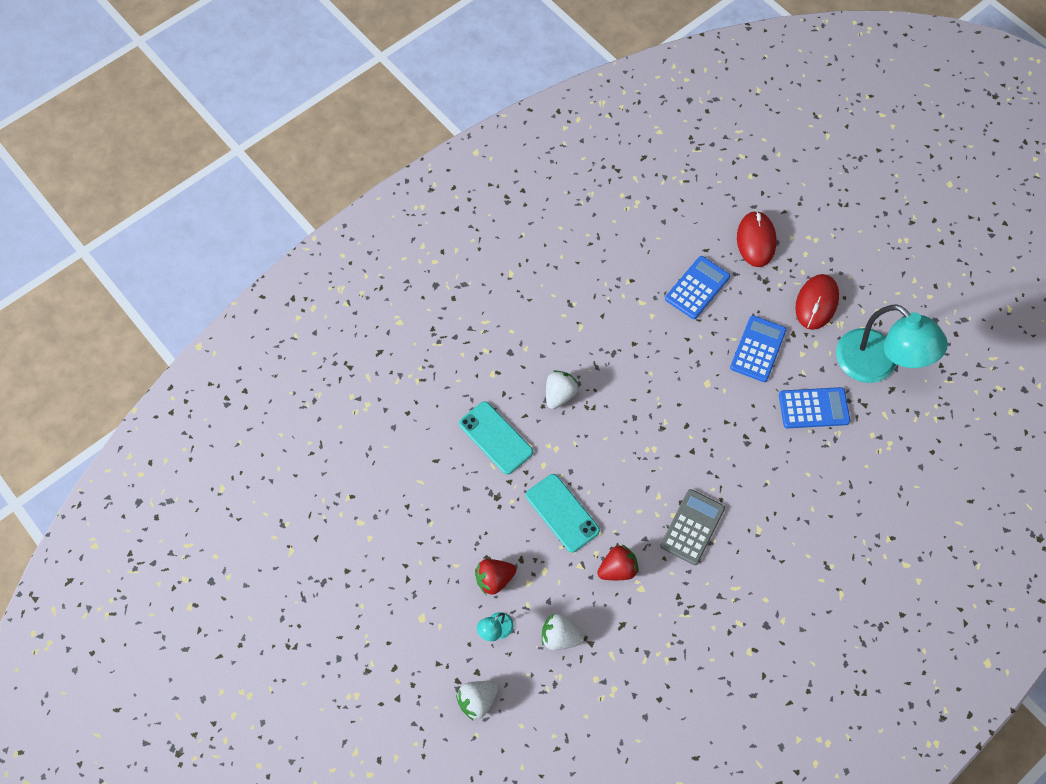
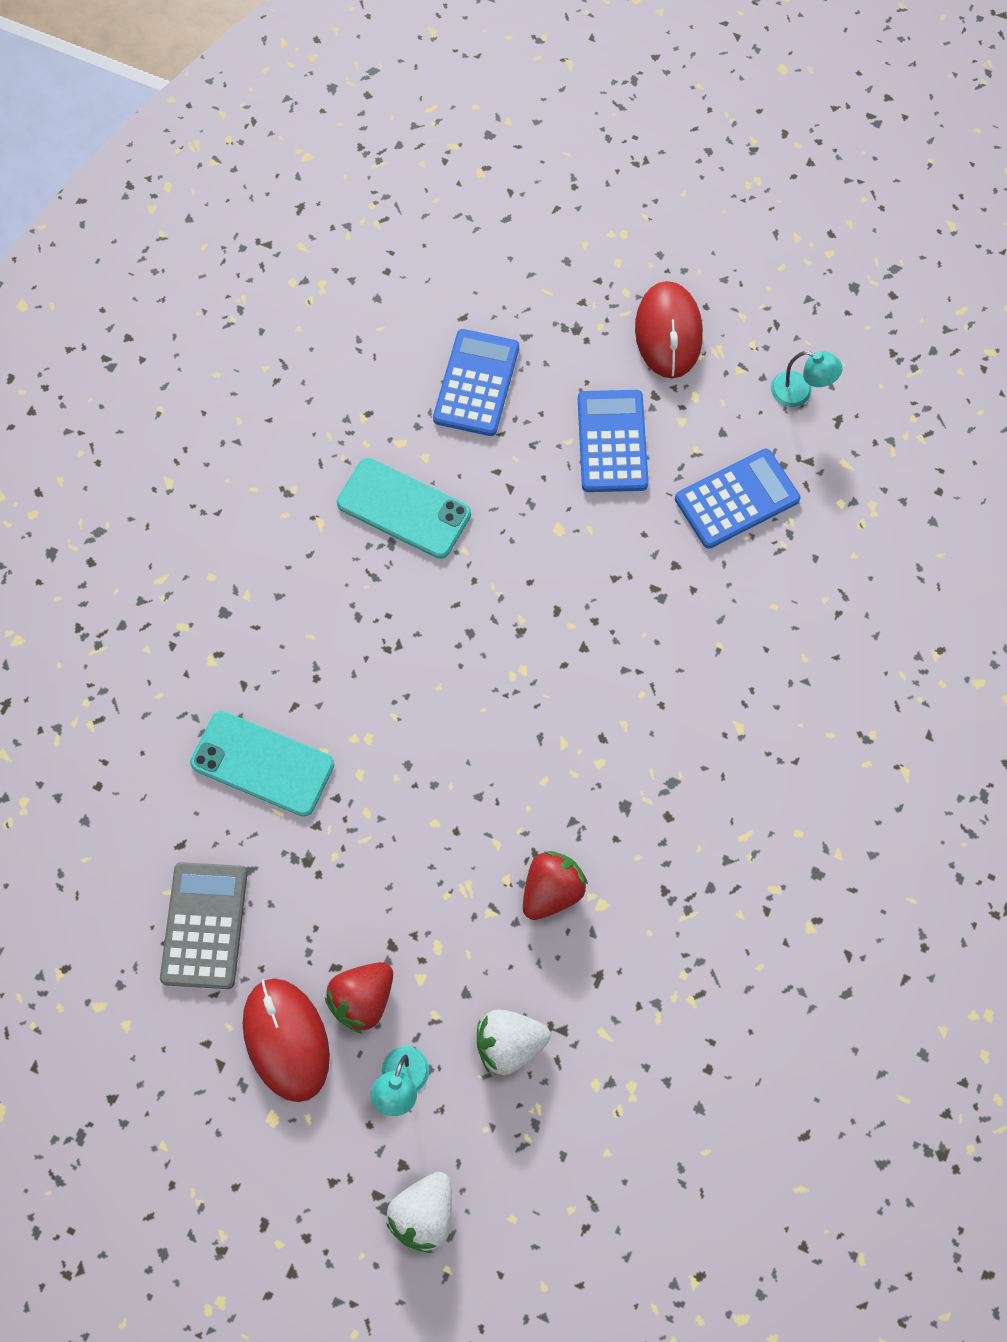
camera: 25 degrees left, 5 degrees up
(559, 394) = (335, 647): white strawberry -> none
(562, 513) = (424, 839): turquoise phone -> turquoise phone (404, 508)
(692, 527) = (637, 769): grey calculator -> grey calculator (205, 925)
(756, 240) = (533, 271): red mouse -> red mouse (286, 1039)
(876, 365) = (799, 392): turquoise lamp -> turquoise lamp, size x0.40

